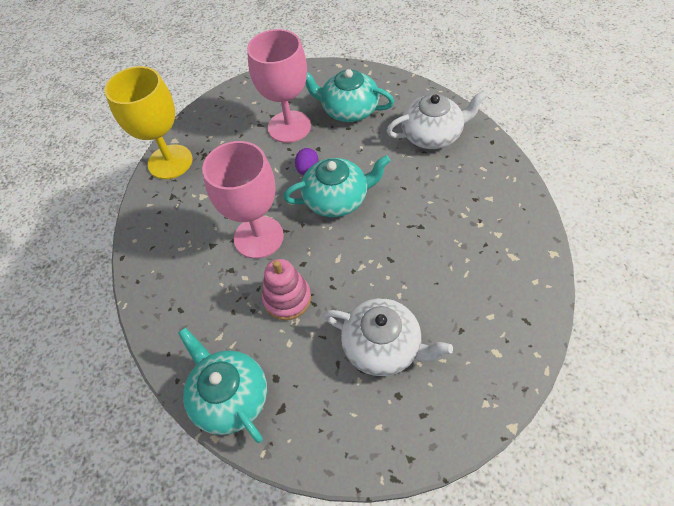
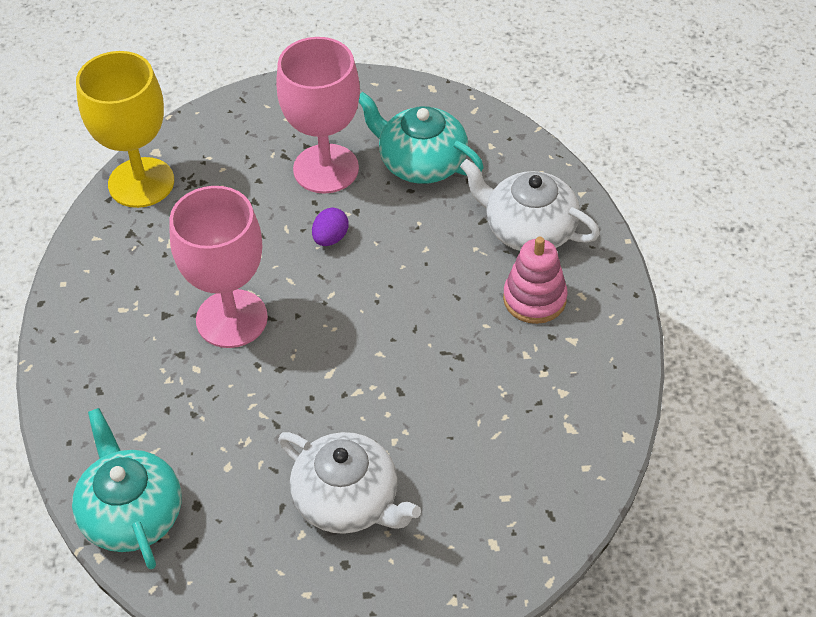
camera: 10 degrees right, 5 degrees down
(287, 299) = (243, 410): pink stacking toy -> pink stacking toy (534, 299)
(337, 199) = (357, 291): turquoise teapot -> none
(432, 135) = (528, 229): white teapot -> white teapot turned 150 degrees counterclockwise

